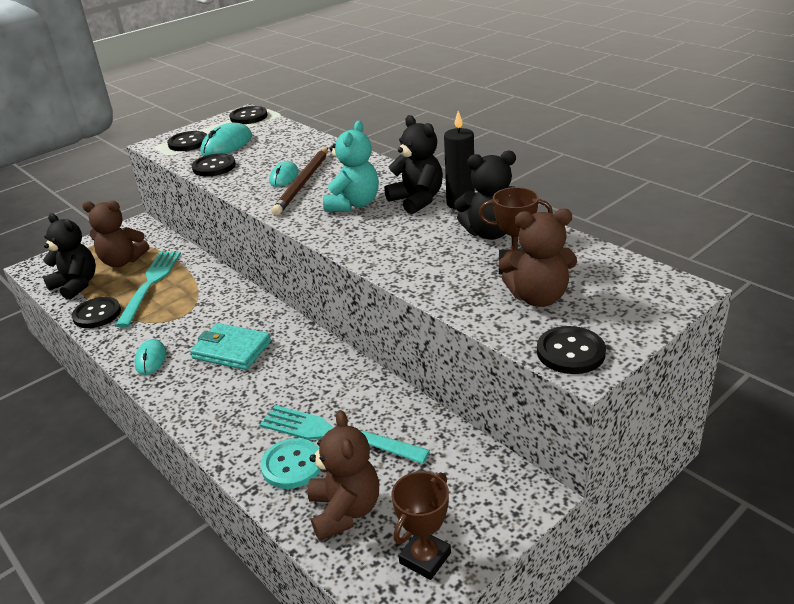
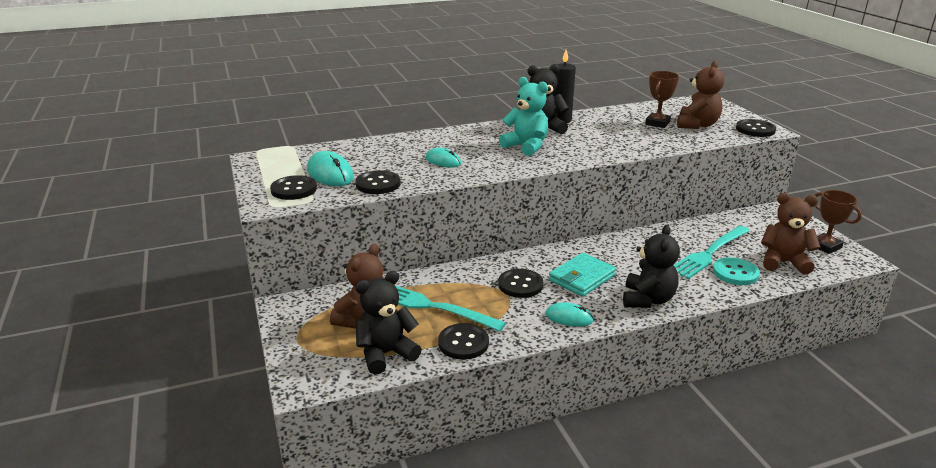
camera: 70 degrees left, 5 degrees down
(248, 117) = (271, 157): black button -> black button (520, 285)
(303, 183) = (465, 156): brown pencil -> none
(490, 233) = (610, 121): black teddy bear -> black teddy bear (647, 300)

